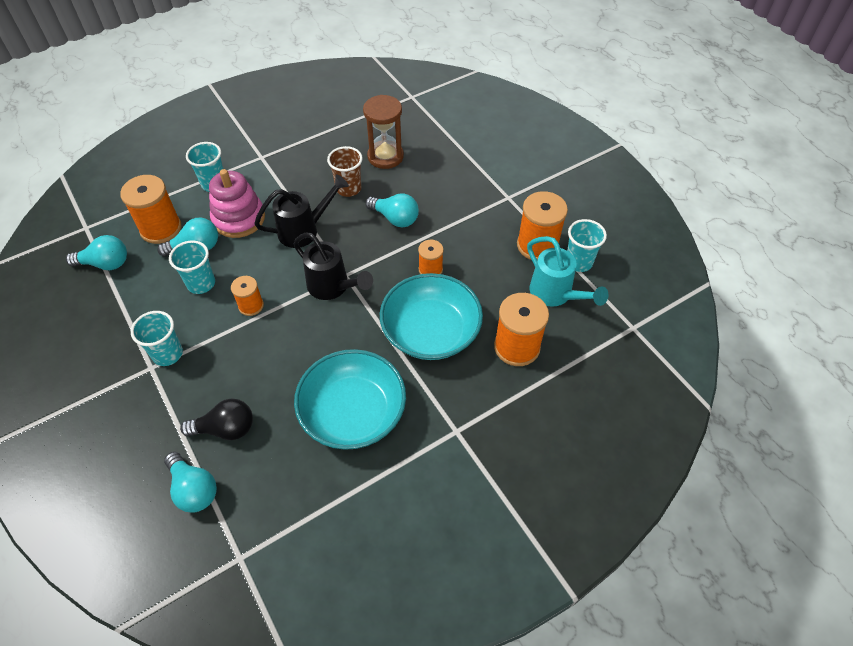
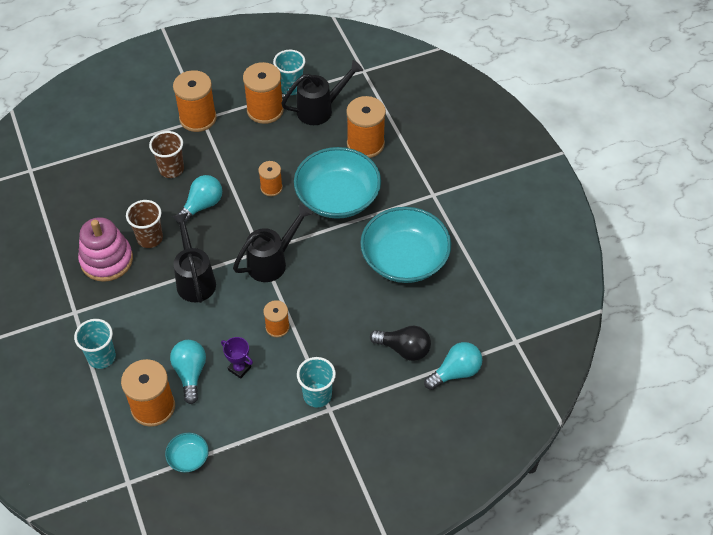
camera: 80 degrees left, 0 degrees up
(105, 263) = (188, 457): turquoise light bulb -> turquoise bowl
(201, 283) = (239, 368): turquoise cup -> purple trophy
(226, 429) = (404, 349): black light bulb -> black light bulb turned 105 degrees clockwise
(239, 218) = (161, 335): pink stacking toy -> pink stacking toy (106, 260)
(385, 156) = (114, 203): brown hourglass -> none
(435, 187) = (171, 169): none -> brown cup
(507, 194) = (198, 118): none -> orange spool
(555, 294) = (320, 109): turquoise watering can -> black watering can

